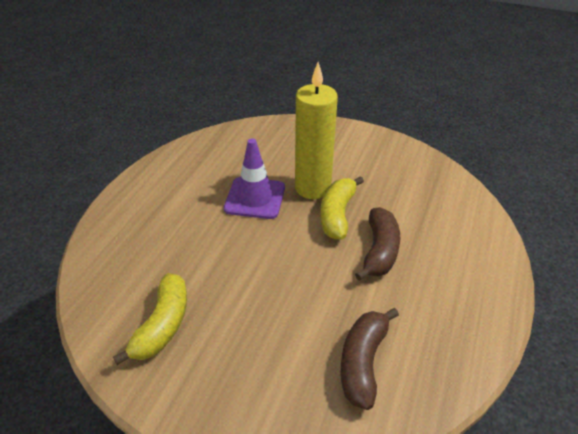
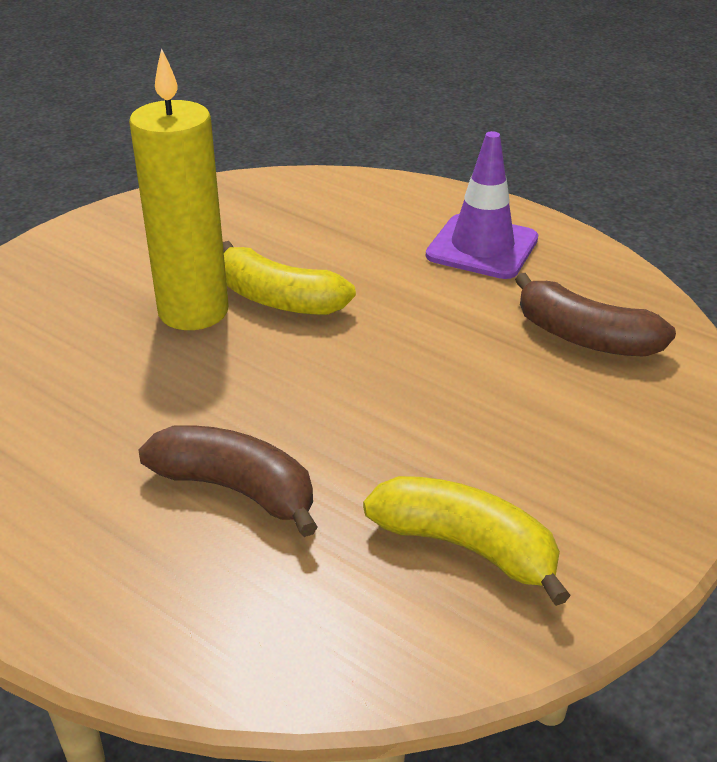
camera: 75 degrees left, 5 degrees down
(255, 198) = (177, 383): purple traffic cone -> purple traffic cone (482, 247)
(379, 251) = (381, 278): brown banana -> brown banana (236, 489)

